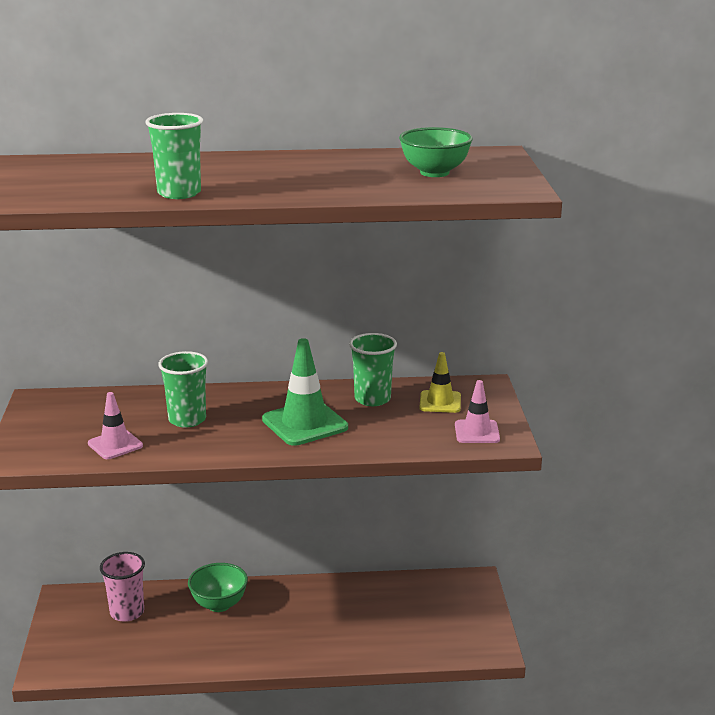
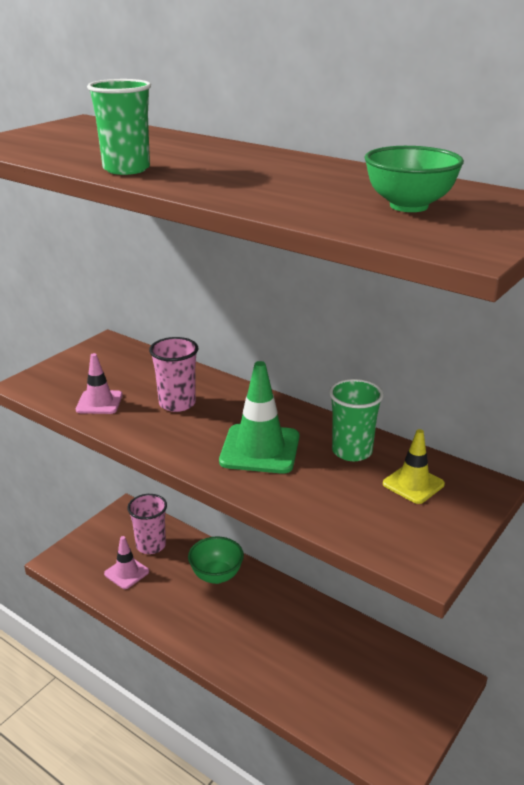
camera: 40 degrees right, 5 degrees up
(187, 419) = (177, 403): green cup -> pink cup
(477, 432) = (408, 536): pink traffic cone -> pink traffic cone (126, 573)

